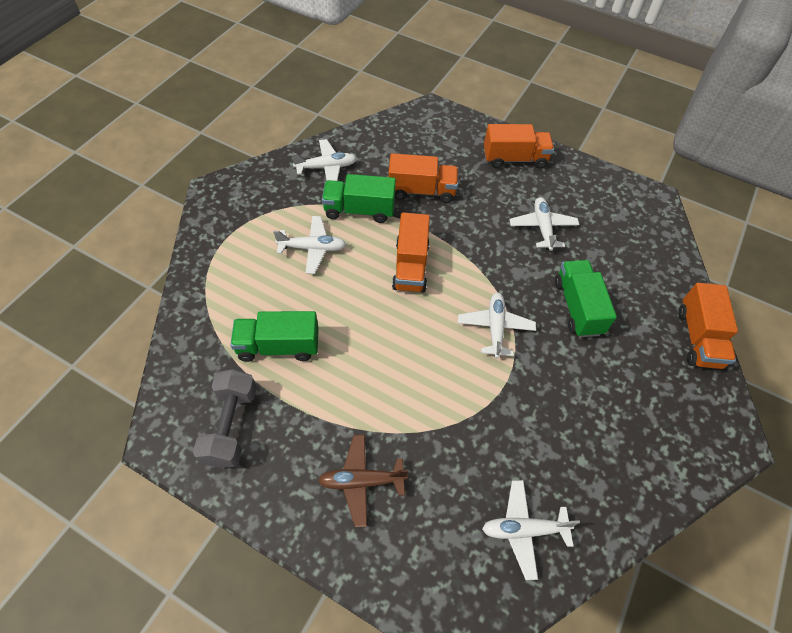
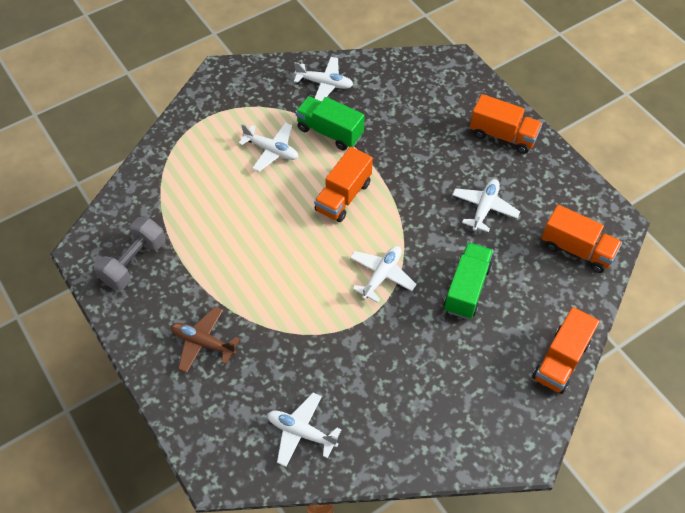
camera: 30 degrees right, 0 degrees up
(278, 346) = (200, 218): green truck -> none
(421, 191) = (395, 134): orange truck -> orange truck (576, 249)

